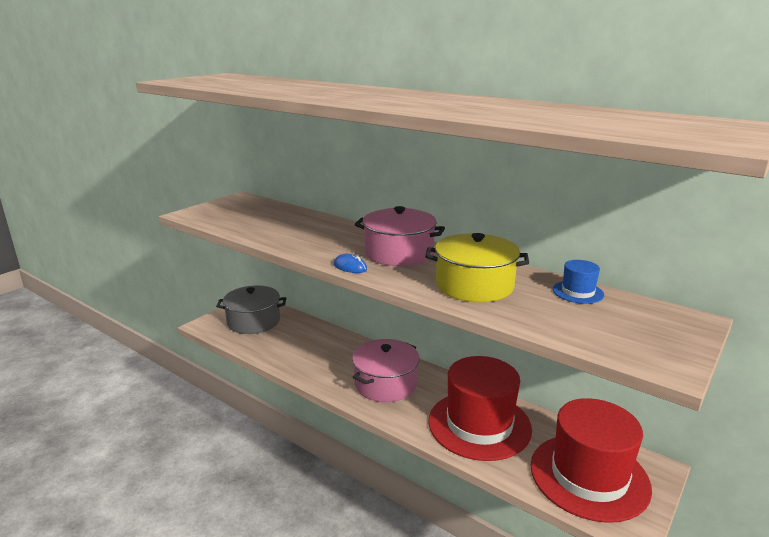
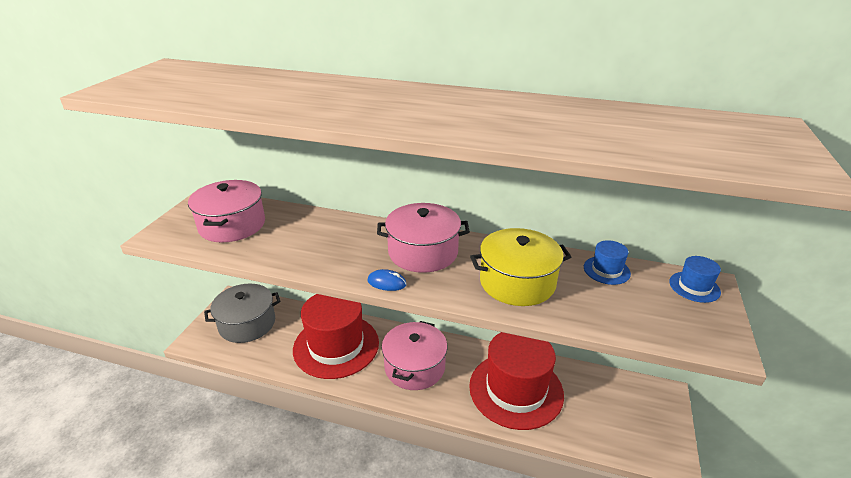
camera: 20 degrees left, 10 degrees up
(249, 215) = (232, 225): none -> pink pot
(589, 476) = (622, 417): red hat -> red hat (336, 346)
(672, 319) = (694, 287): none -> blue hat

